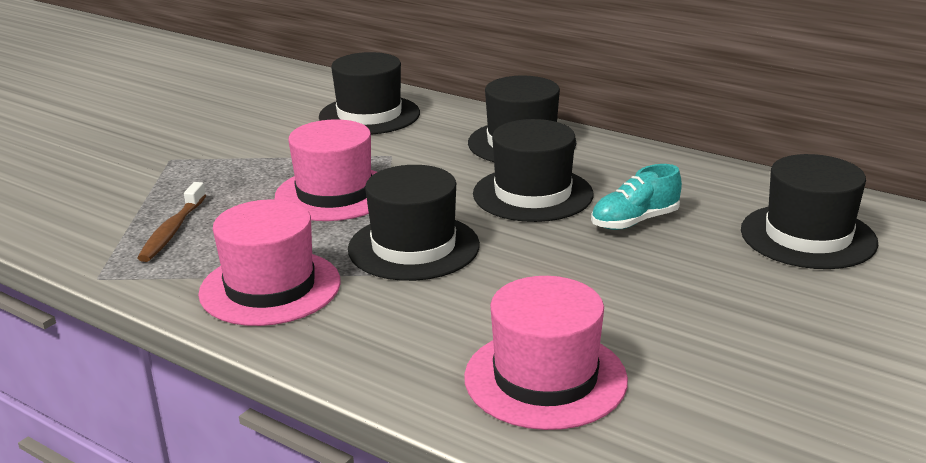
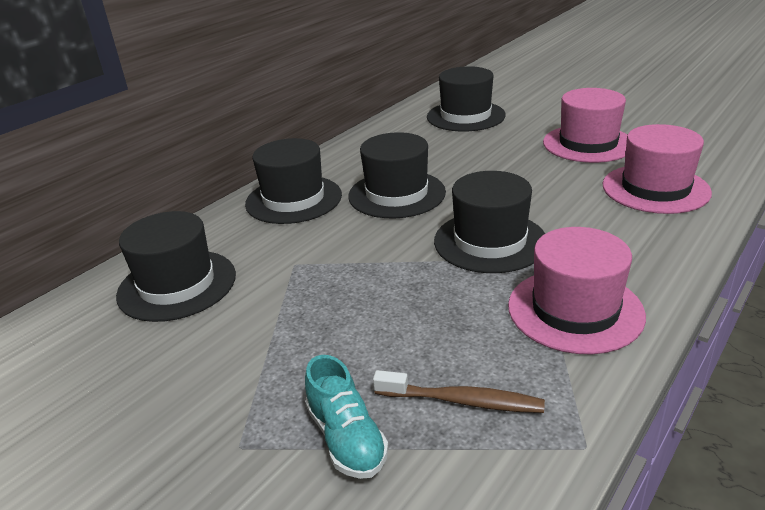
camera: 85 degrees left, 5 degrees up
(334, 194) = (380, 291): pink hat -> pink hat (588, 144)
(634, 221) = (445, 160): turquoise shoe -> turquoise shoe (346, 438)

